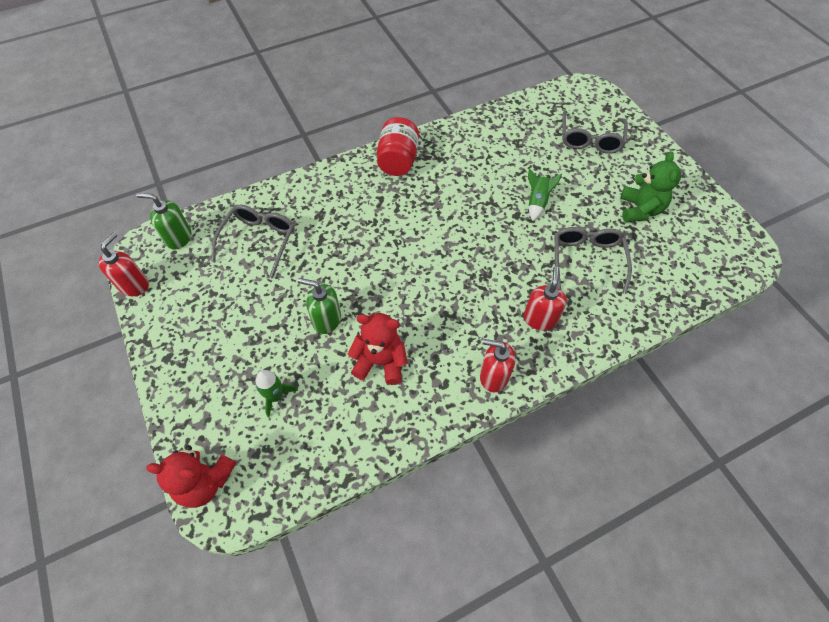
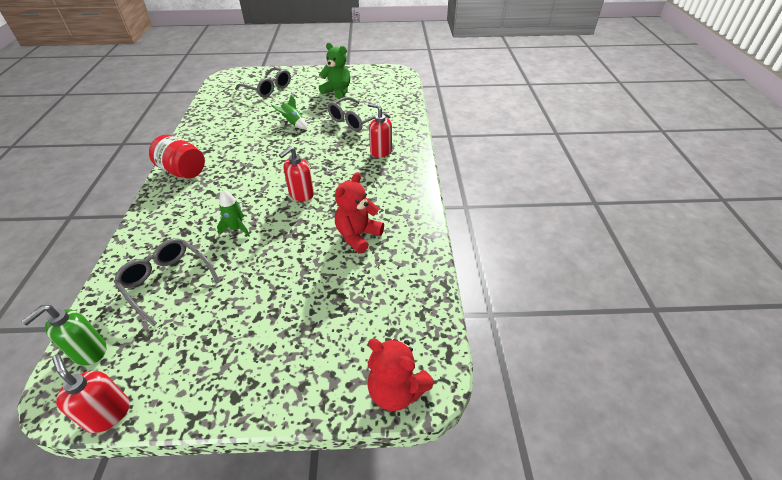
camera: 65 degrees left, 15 degrees down
(205, 482) = (396, 391): red teddy bear -> red teddy bear turned 90 degrees clockwise
(275, 396) = (343, 312): green rocket -> green rocket (237, 228)
(326, 320) = (295, 257): green soap dispenser -> none
(493, 376) = (408, 184): red soap dispenser -> red soap dispenser (301, 194)
(587, 260) = (354, 120): grey glasses -> grey glasses turned 75 degrees counterclockwise

